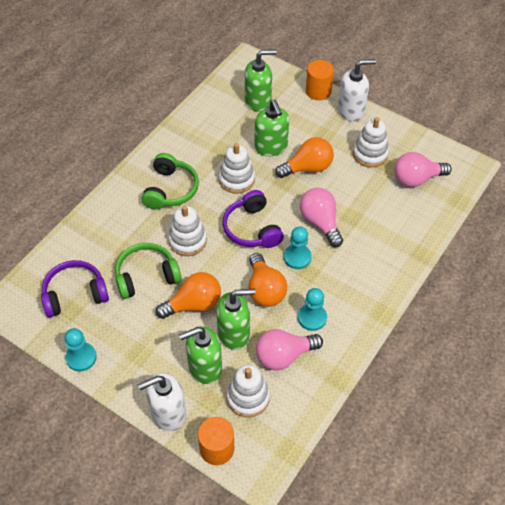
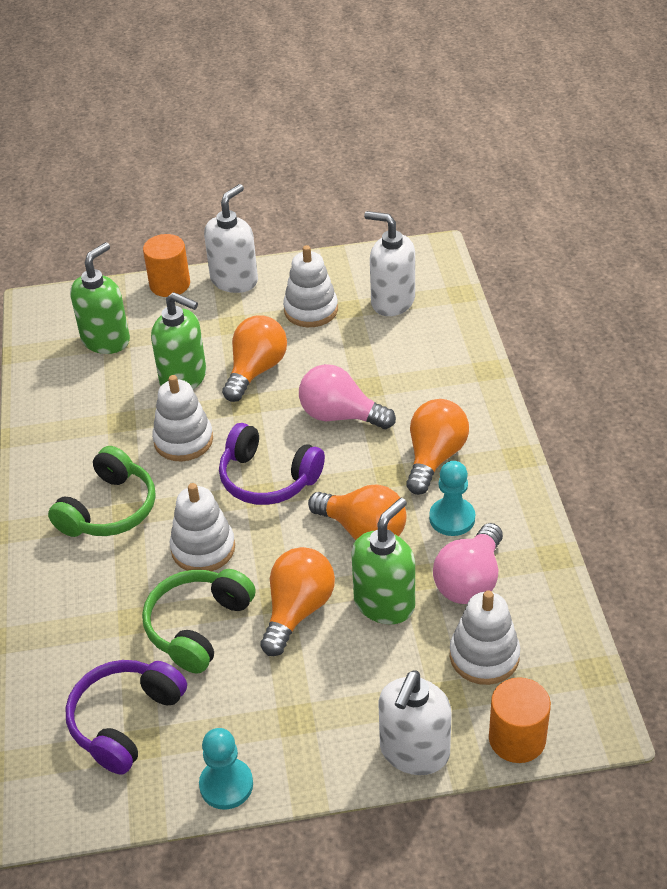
camera: 40 degrees left, 10 degrees down
(170, 189) = (109, 509): green headphones -> green headphones turned 60 degrees clockwise
(204, 367) = (395, 666): green soap dispenser -> none
(297, 257) = (359, 470): turquoise pawn -> none
(340, 280) = (434, 457): none -> orange light bulb
(416, 179) = (392, 301): pink light bulb -> white soap dispenser

